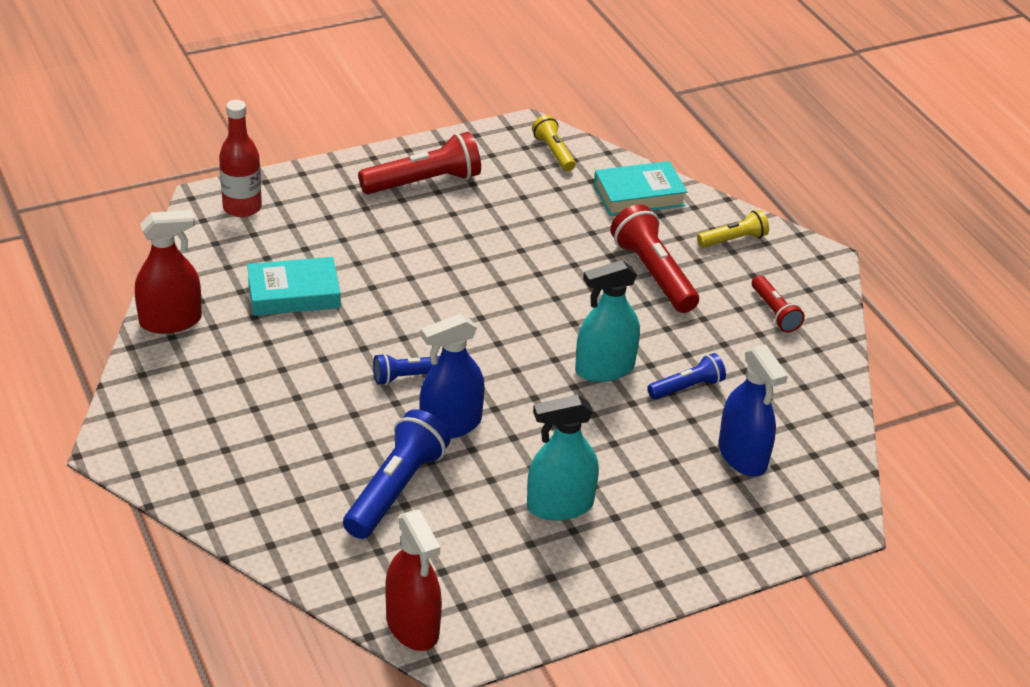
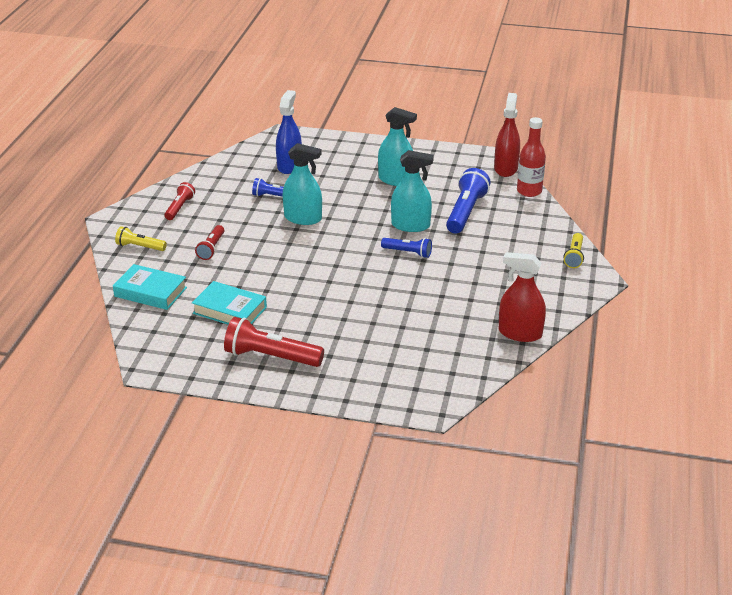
camera: 140 degrees left, 5 degrees down
(242, 207) = (412, 390): red bottle -> red bottle (529, 191)
(294, 293) = (430, 320): turquoise book -> turquoise book (230, 310)
(395, 489) = (465, 212): blue flashlight -> blue flashlight turned 135 degrees clockwise
(450, 424) = (410, 225): blue spray bottle -> turquoise spray bottle
(553, 152) = (159, 341): yellow flashlight -> yellow flashlight (574, 256)
(653, 274) = (211, 248): red flashlight -> red flashlight, size x0.58

